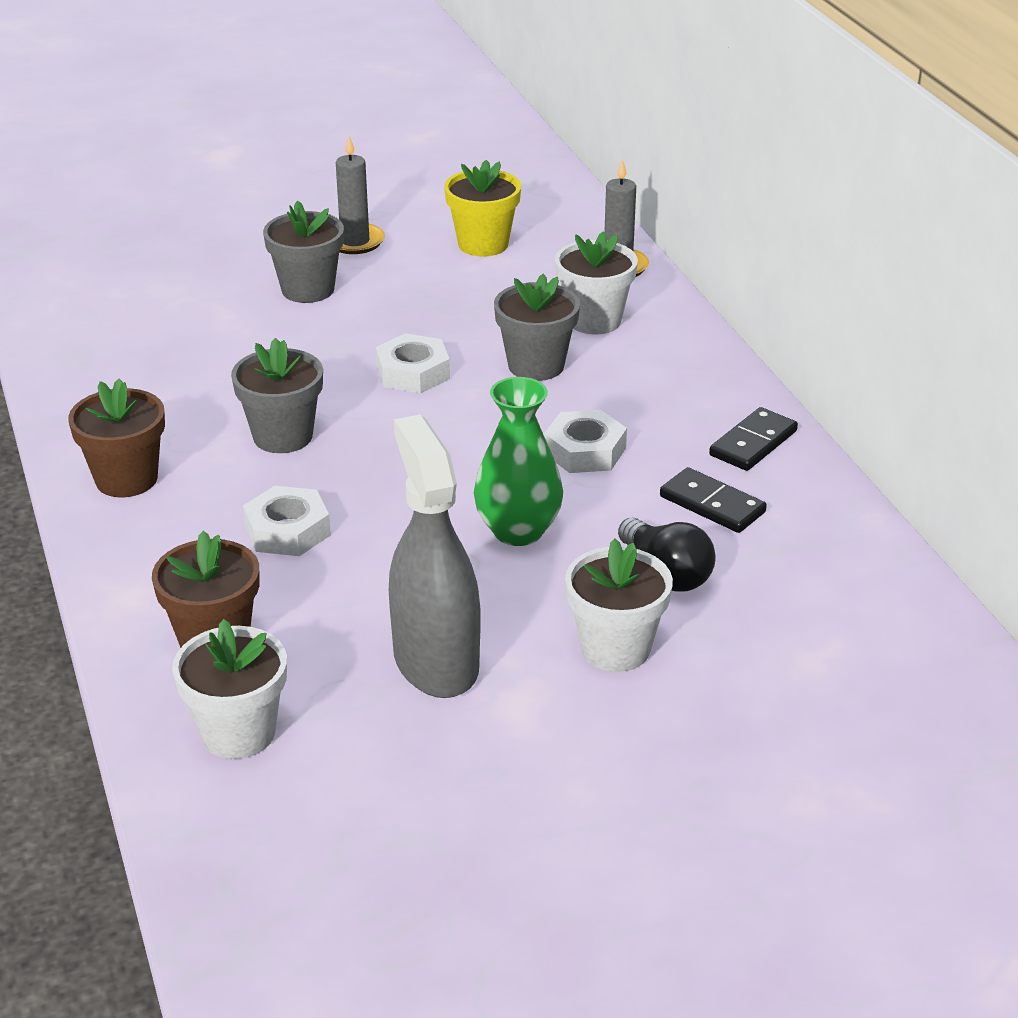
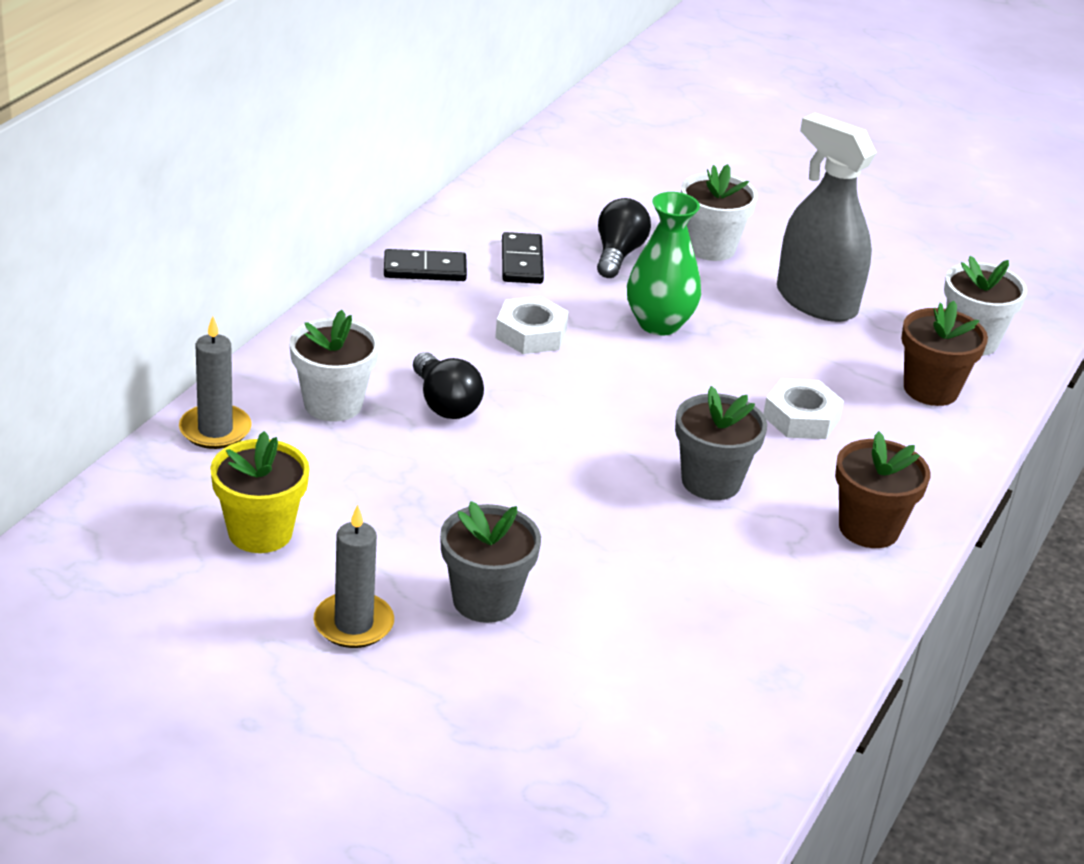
camera: 135 degrees left, 0 degrees up
(413, 372) = (538, 462): white nut -> none
(435, 661) = (816, 301): grey spray bottle -> grey spray bottle turned 105 degrees clockwise
(536, 366) = (445, 403): grey flower pot -> black light bulb

